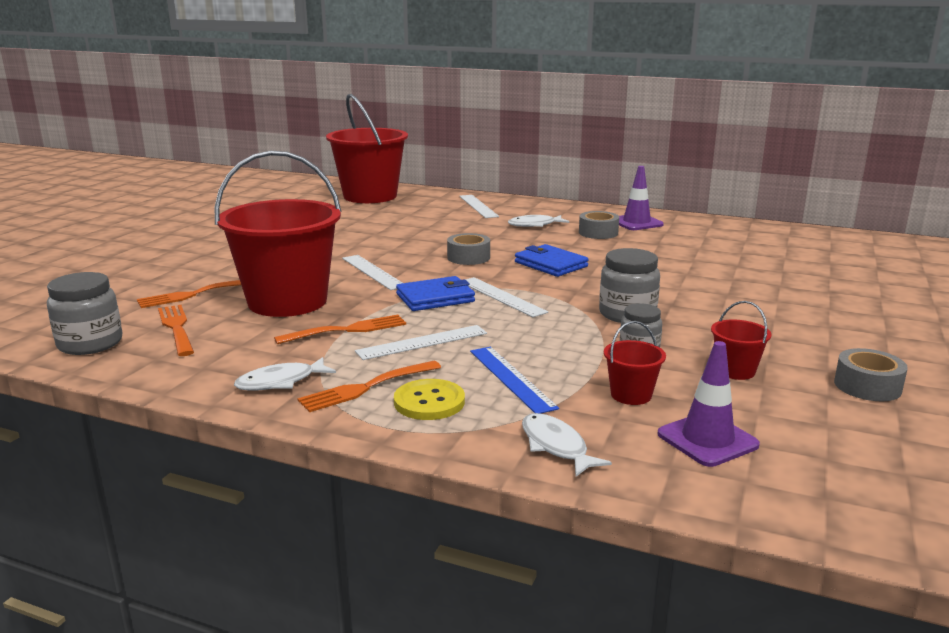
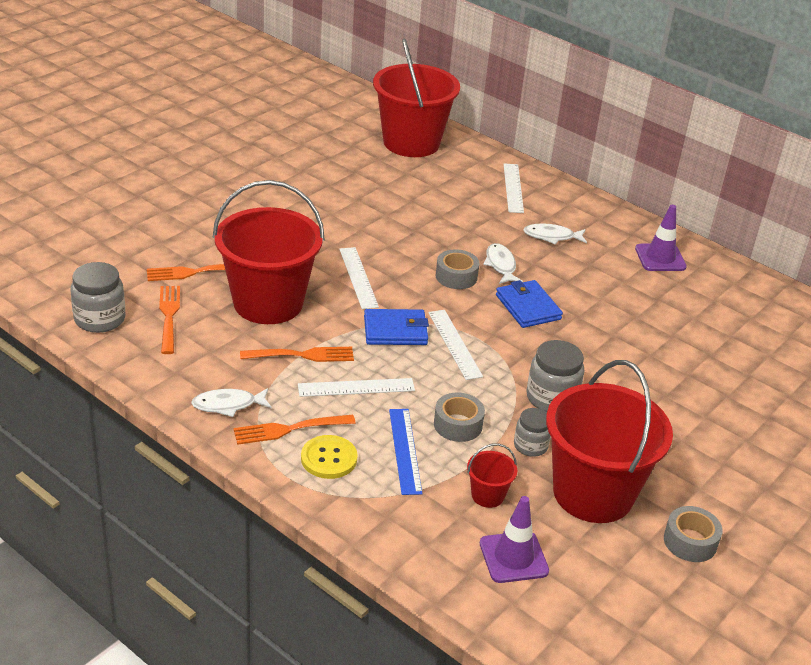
camera: 15 degrees right, 15 degrees up
(556, 446) = (397, 530): white fish -> white fish (500, 265)
(598, 233) = (608, 266): grey tape -> grey tape (458, 424)
(735, 371) = (593, 493): red bucket -> red bucket, size x2.47

